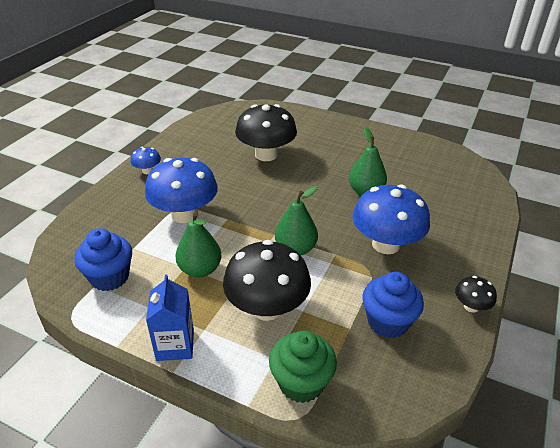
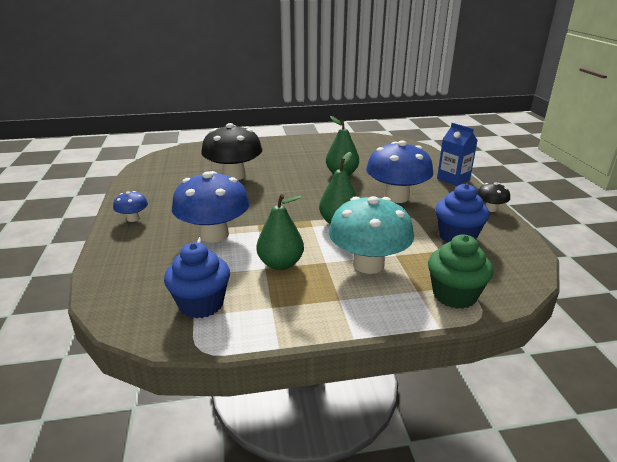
camera: 35 degrees left, 10 degrees down
(175, 345) = (330, 320): blue carton -> blue carton (453, 179)
(267, 308) = (368, 264): black mushroom -> turquoise mushroom

